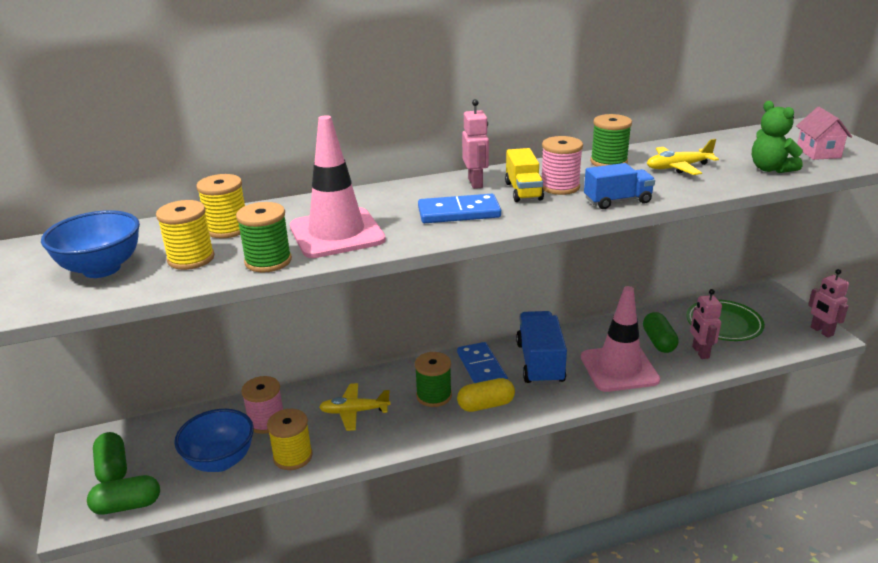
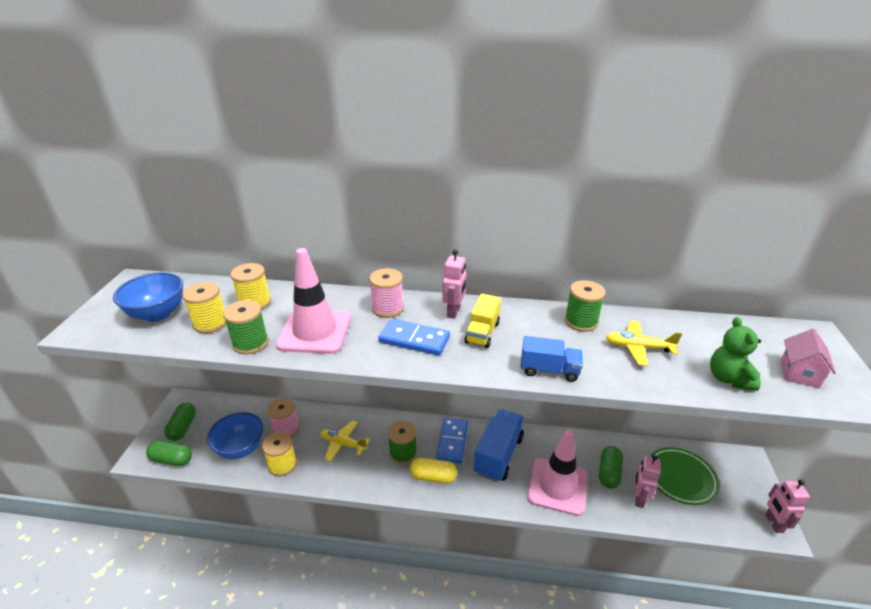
camera: 25 degrees right, 5 degrees up
(560, 187) = (515, 337): pink spool -> pink spool (387, 308)

